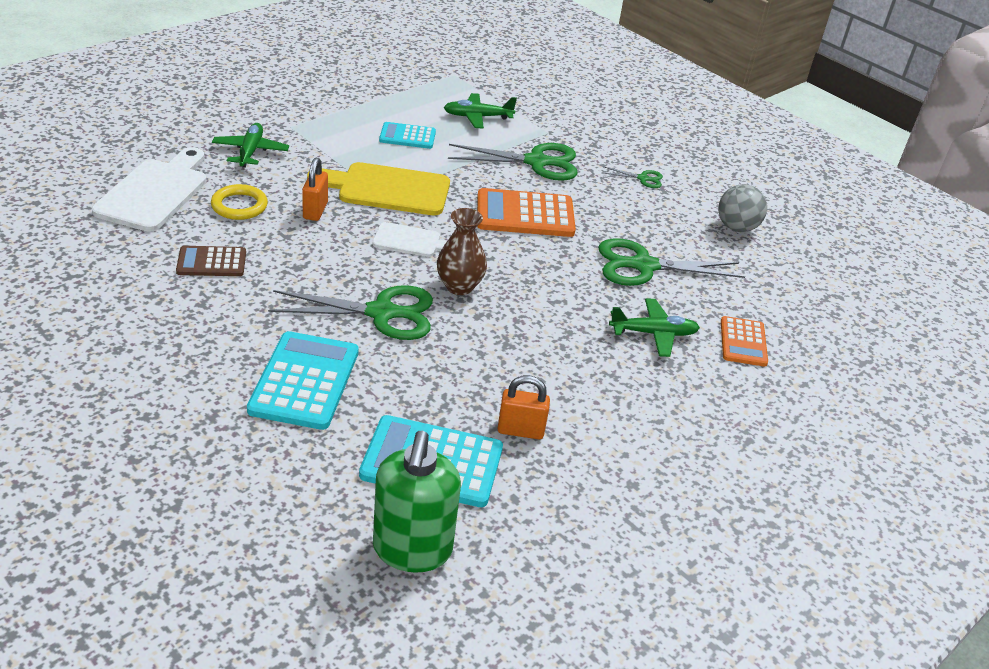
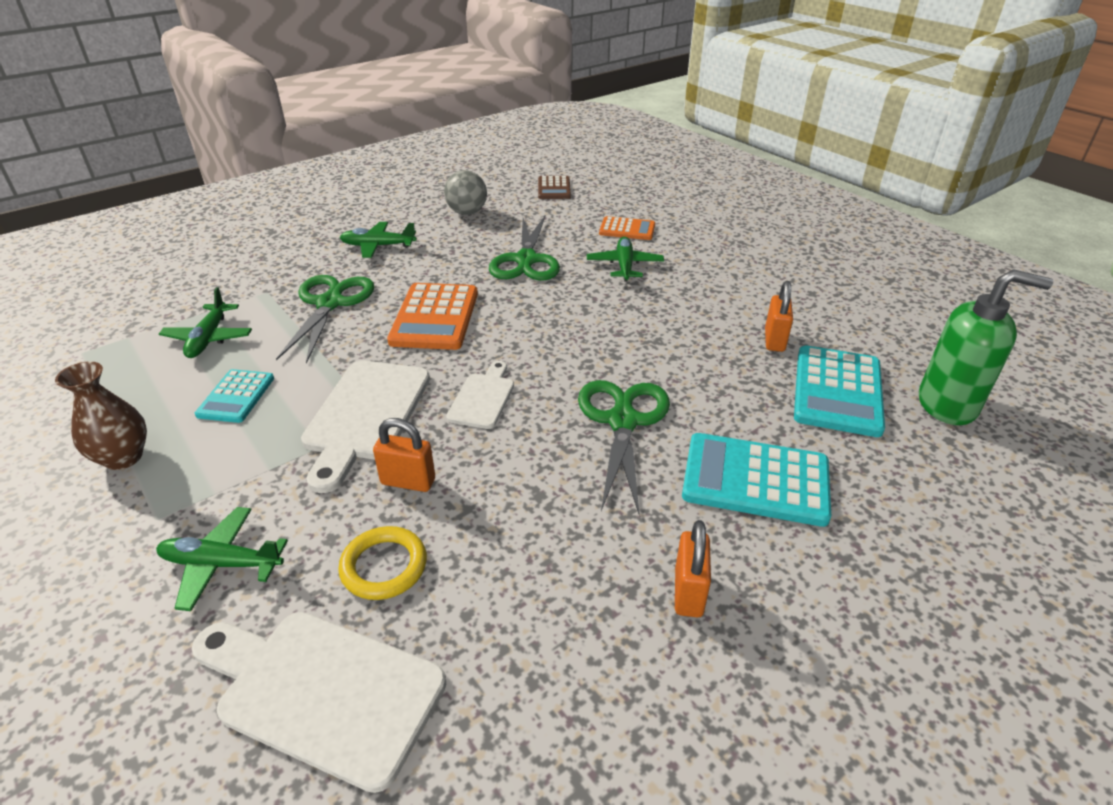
camera: 80 degrees left, 0 degrees up
(194, 330) = (688, 592): none -> orange padlock
(211, 262) = (532, 587): brown calculator -> brown calculator (554, 188)
(387, 189) = (365, 415): yellow cutting board -> white cutting board
(459, 286) = (568, 366): brown vase -> brown vase (123, 457)
(643, 178) = (378, 246): green scissors -> green plane

